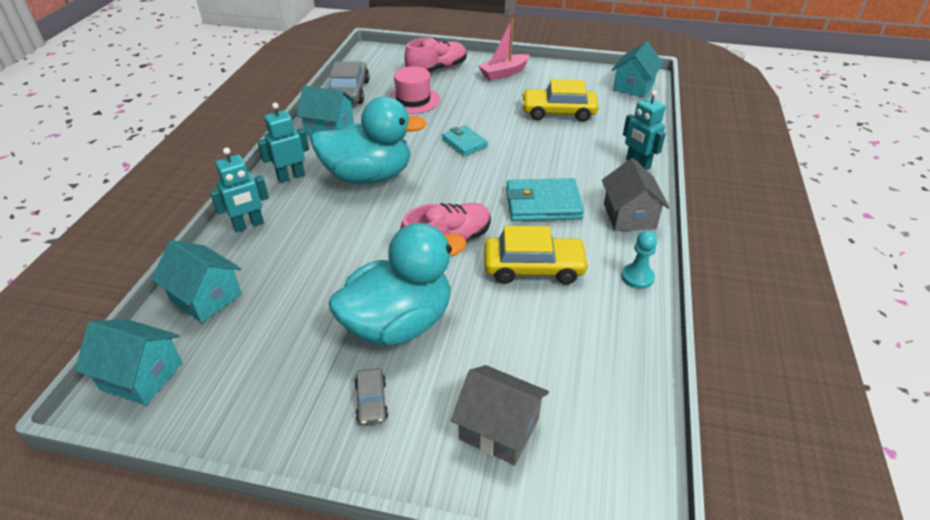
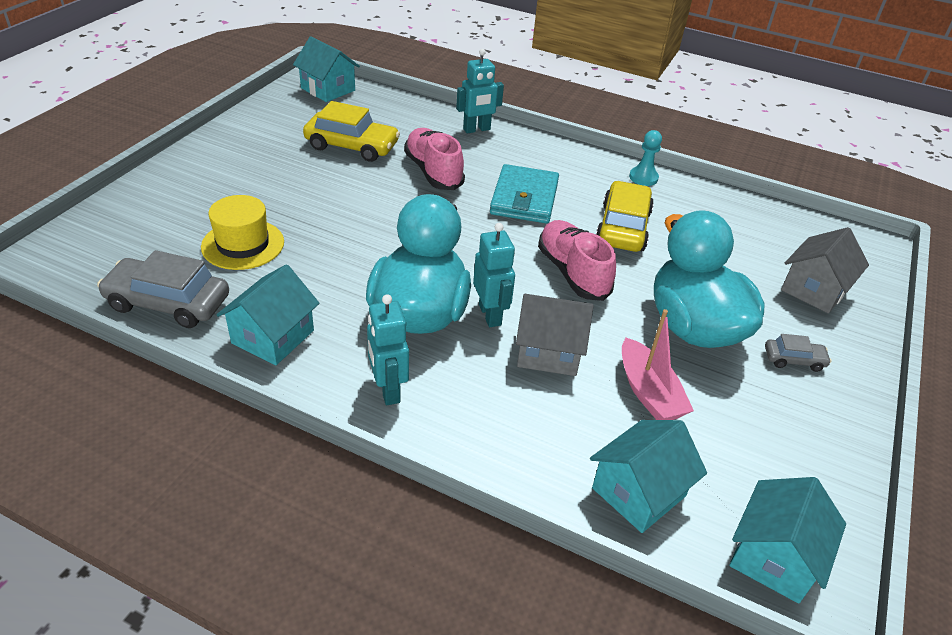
camera: 80 degrees left, 0 degrees up
(249, 225) = (493, 443): turquoise robot -> turquoise robot (490, 315)
(413, 100) = (243, 244): pink hat -> yellow hat
(437, 69) = (167, 208): pink shoe -> pink shoe (433, 172)
(464, 143) = (381, 223): turquoise wallet -> none
(504, 73) = (226, 159): pink boat -> pink boat (648, 392)
(558, 112) = (352, 146): yellow car -> yellow car turned 90 degrees counterclockwise
(629, 216) = (558, 157): grey house -> grey house (548, 352)

